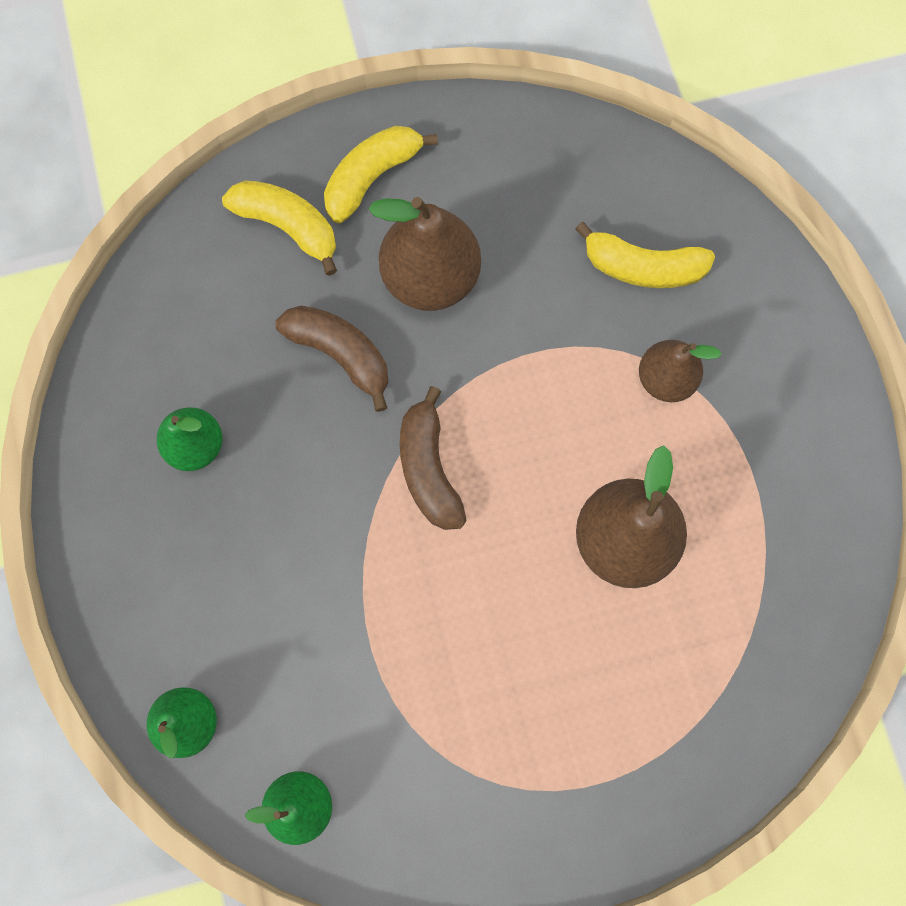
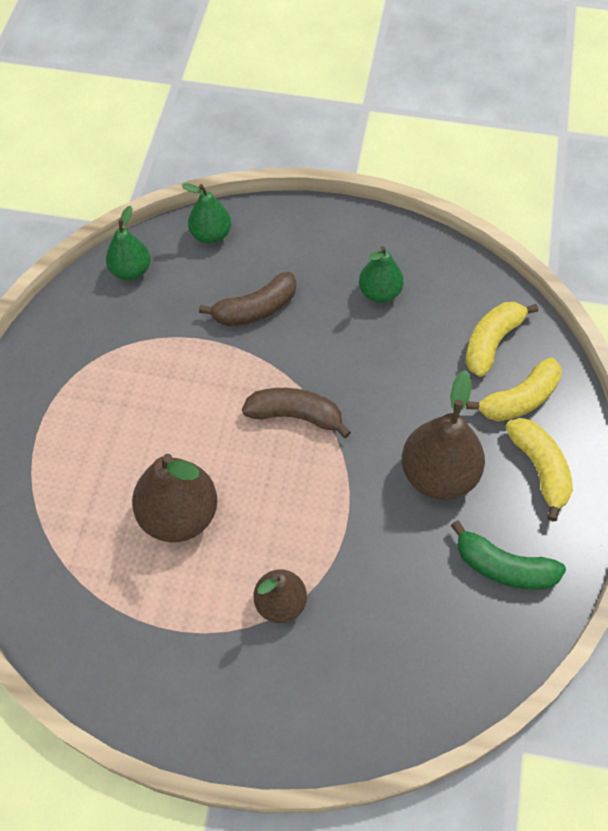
camera: 115 degrees right, 15 degrees down
(340, 354) = (405, 395): brown banana -> brown banana (255, 309)
(508, 176) = (503, 567): none -> green banana
(642, 267) = (380, 632): yellow banana -> yellow banana (491, 342)

